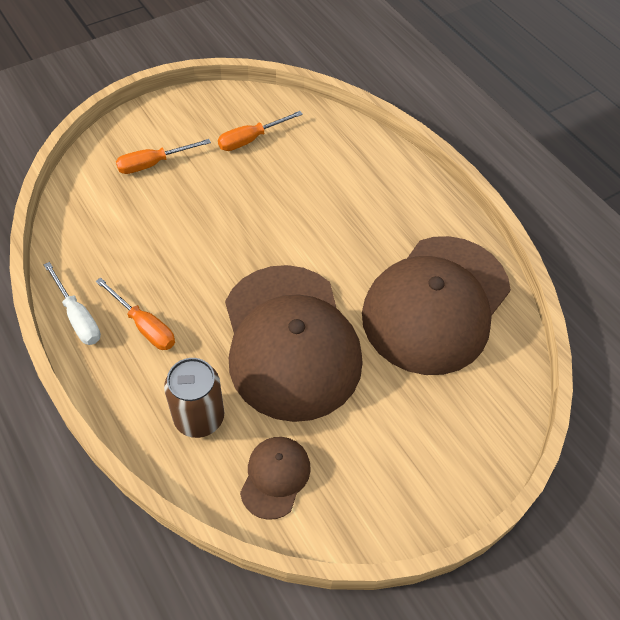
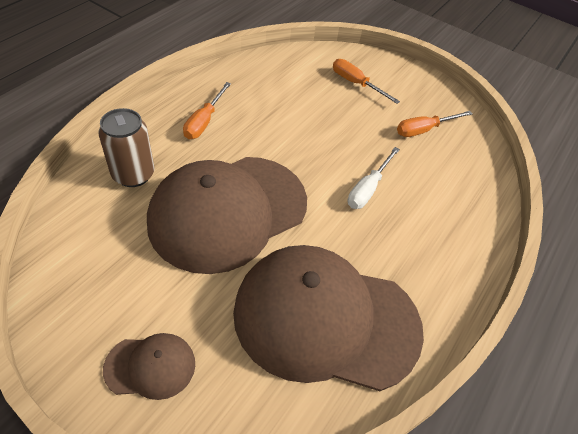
camera: 65 degrees right, 5 degrees down
(78, 317) = (197, 87): white screwdriver -> white screwdriver (368, 189)
(251, 139) = (424, 130): orange screwdriver -> orange screwdriver turned 60 degrees counterclockwise
(275, 477) = (90, 237): brown cap -> brown cap (150, 366)

